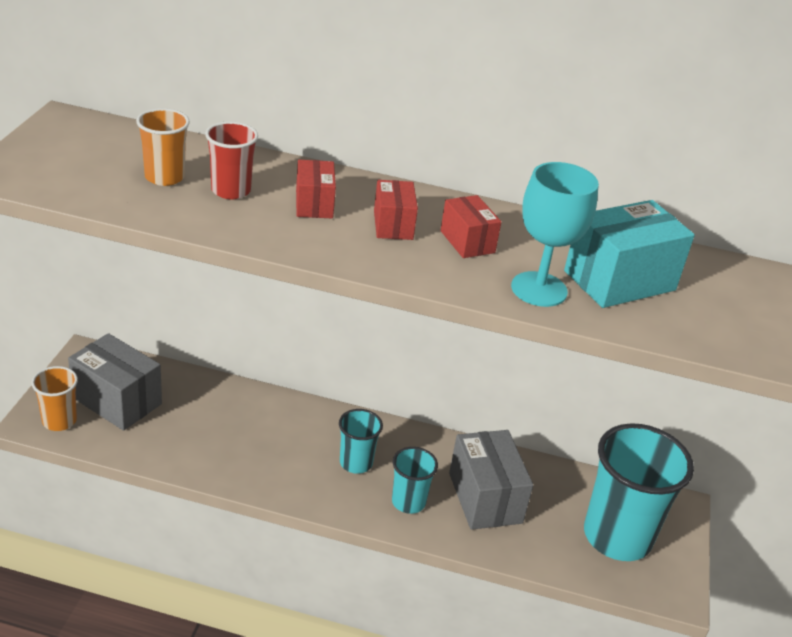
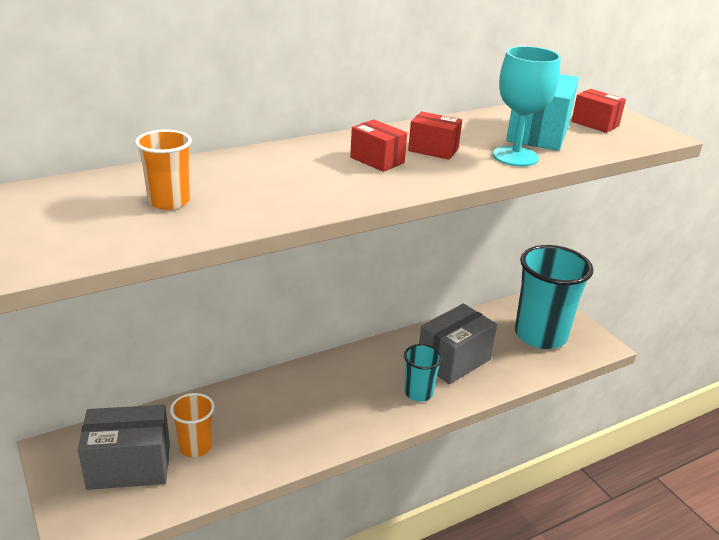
camera: 40 degrees left, 5 degrees down
(59, 421) = (99, 514): orange cup -> orange cup (195, 447)
(231, 190) = (236, 188): red cup -> none
(314, 204) = (307, 170): red box -> red box (595, 124)
(356, 463) = (356, 391): turquoise cup -> none
(485, 498) = (453, 360): grey box -> grey box turned 75 degrees counterclockwise

